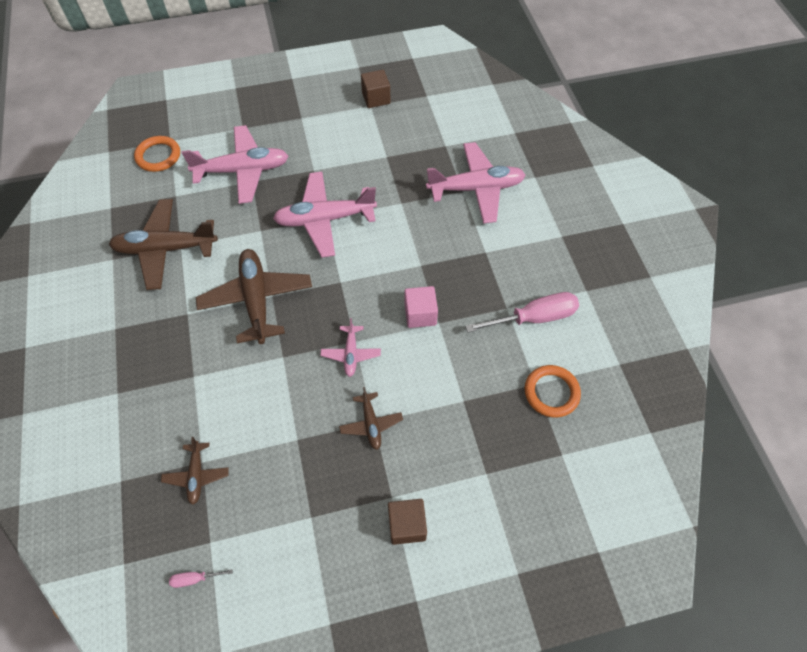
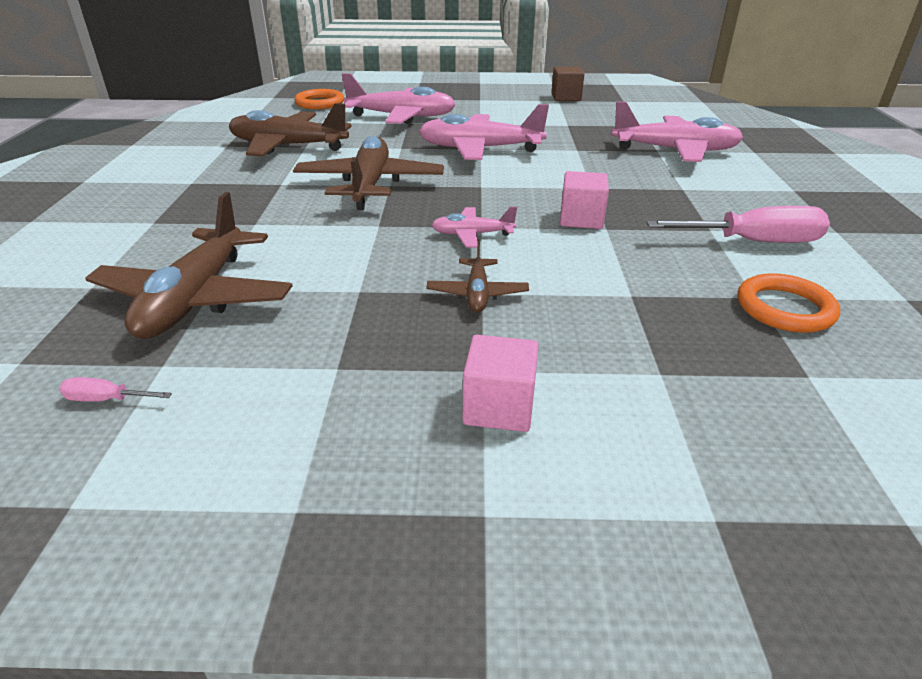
camera: 15 degrees right, 25 degrees down
(197, 475) = (196, 298): brown plane -> brown plane, size x1.99
(351, 354) = (472, 235): pink plane -> pink plane turned 75 degrees clockwise
(407, 525) = (499, 407): brown cube -> pink cube

